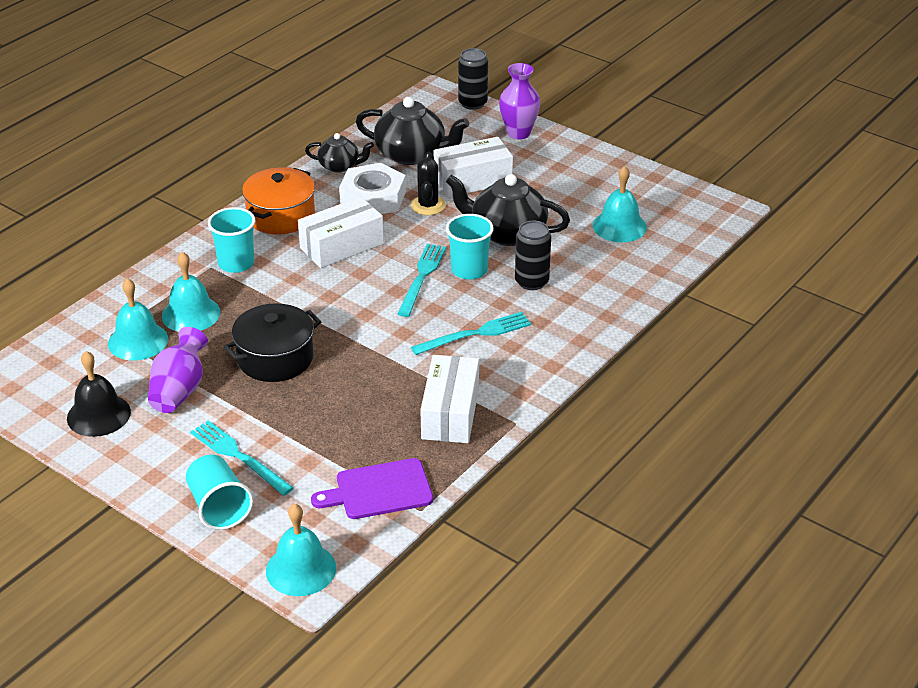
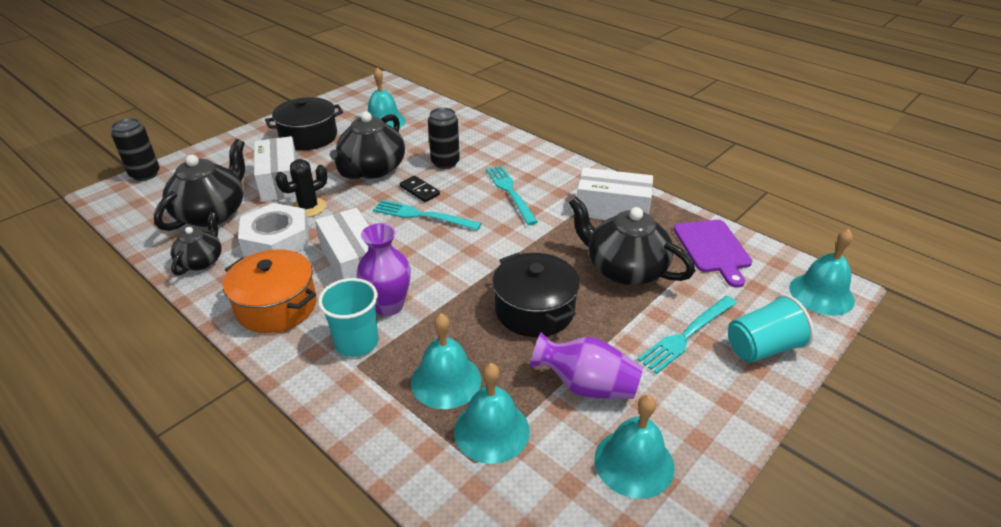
camera: 85 degrees left, 0 degrees up
(98, 415) = (634, 462): black bell -> turquoise bell
(338, 419) = (624, 269): none -> black teapot
(428, 205) = (308, 207): black cactus -> black cactus turned 45 degrees counterclockwise
(469, 270) = (419, 190): turquoise cup -> black domino
(518, 133) = (218, 154): purple vase -> purple vase (388, 306)
(568, 180) = (308, 137): none -> black pot

